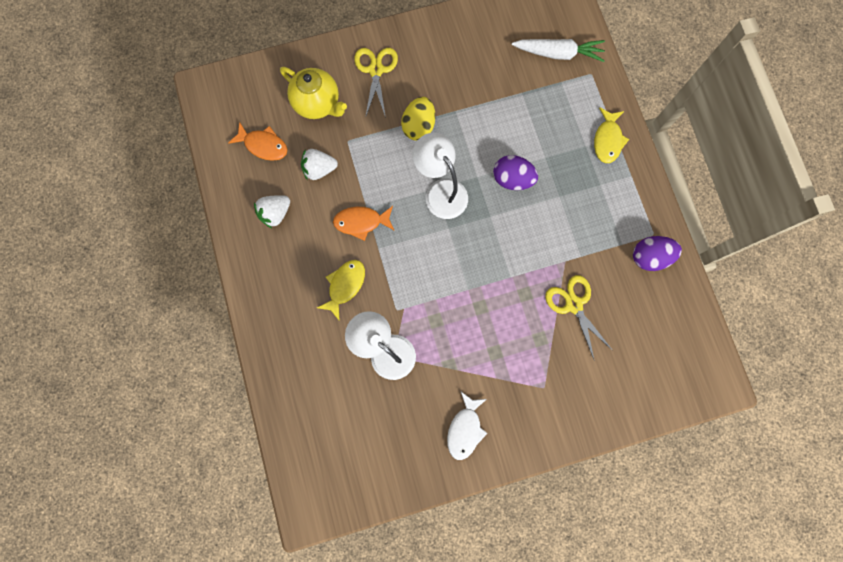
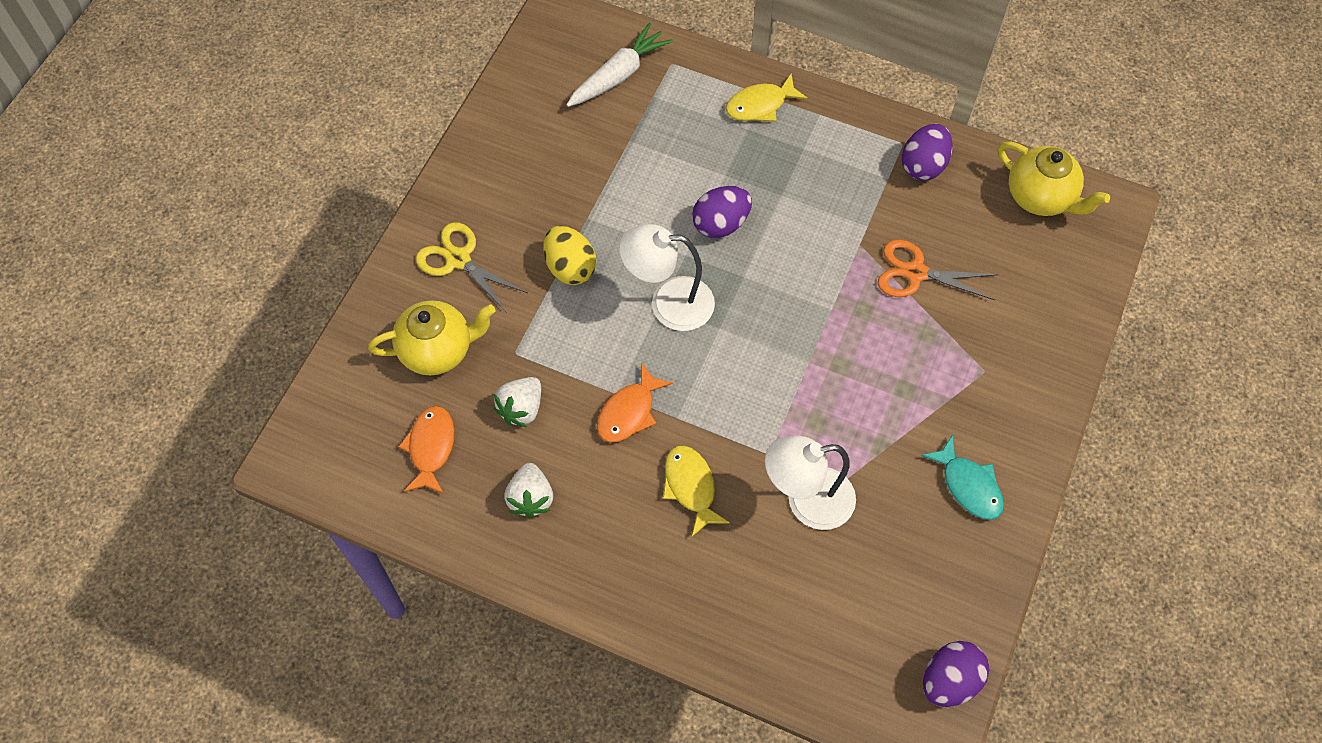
camera: 50 degrees left, 15 degrees down
(263, 145) = (431, 448): orange fish -> orange fish turned 60 degrees counterclockwise
(343, 499) = (949, 681): none -> purple egg
(465, 429) = (968, 485): white fish -> turquoise fish
(574, 305) = (916, 273): yellow scissors -> orange scissors
(607, 140) = (760, 105): yellow fish -> yellow fish turned 105 degrees clockwise
(688, 338) = (1040, 197): none -> yellow teapot

